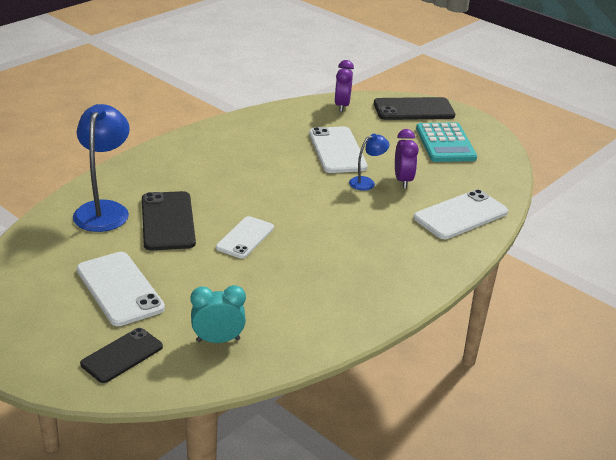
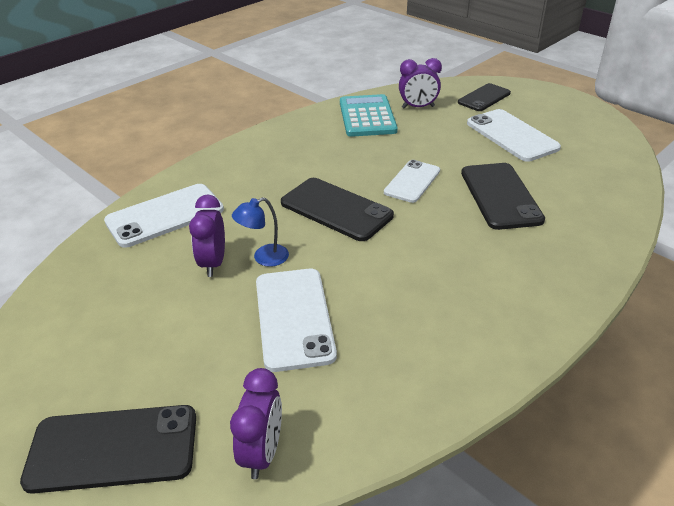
camera: 175 degrees left, 5 degrees up
(104, 210) = (578, 206): blue lamp -> none
(218, 340) = (418, 107): turquoise clock -> purple clock
(316, 215) = (336, 209): none -> black phone
(445, 143) = (108, 344): turquoise calculator -> turquoise calculator (367, 117)

